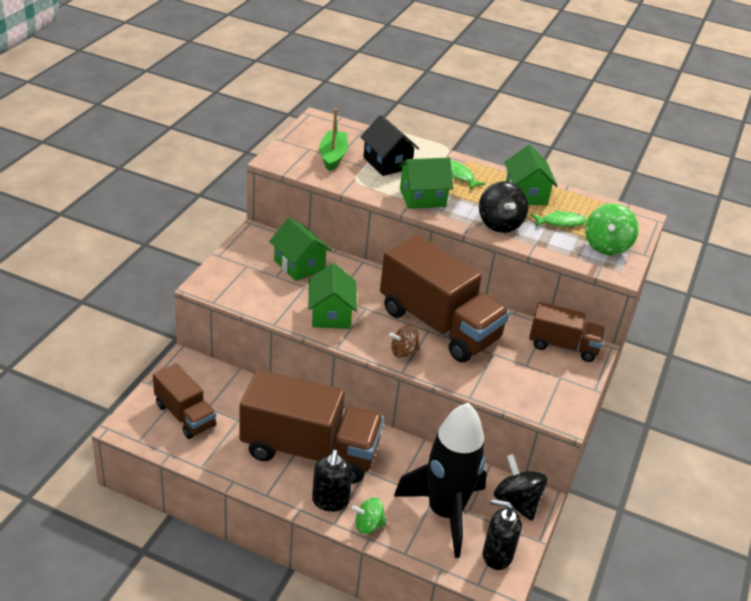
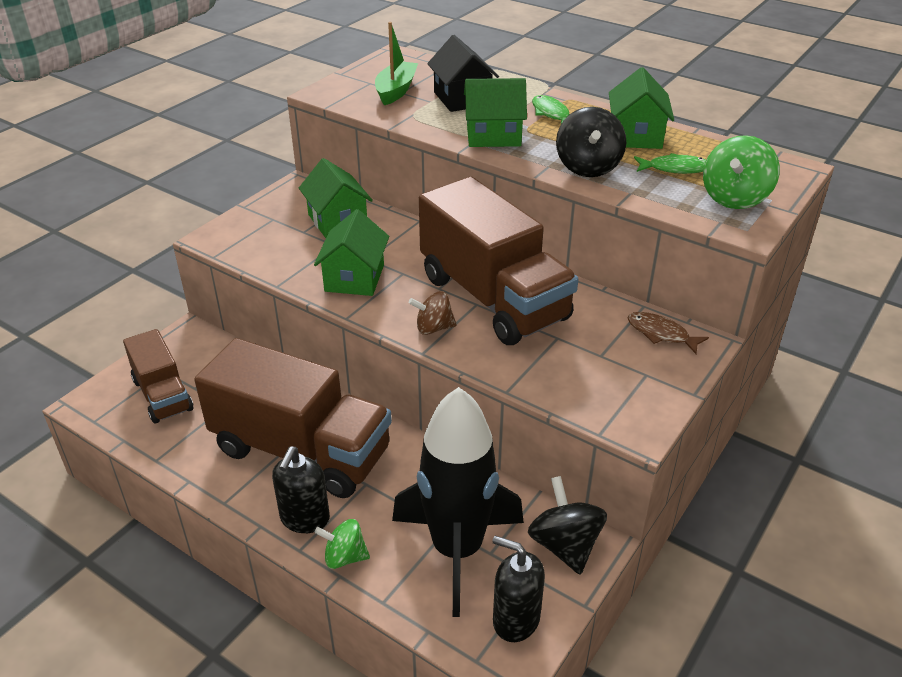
camera: 15 degrees right, 0 degrees up
(563, 346) = (661, 334): brown truck -> brown fish

